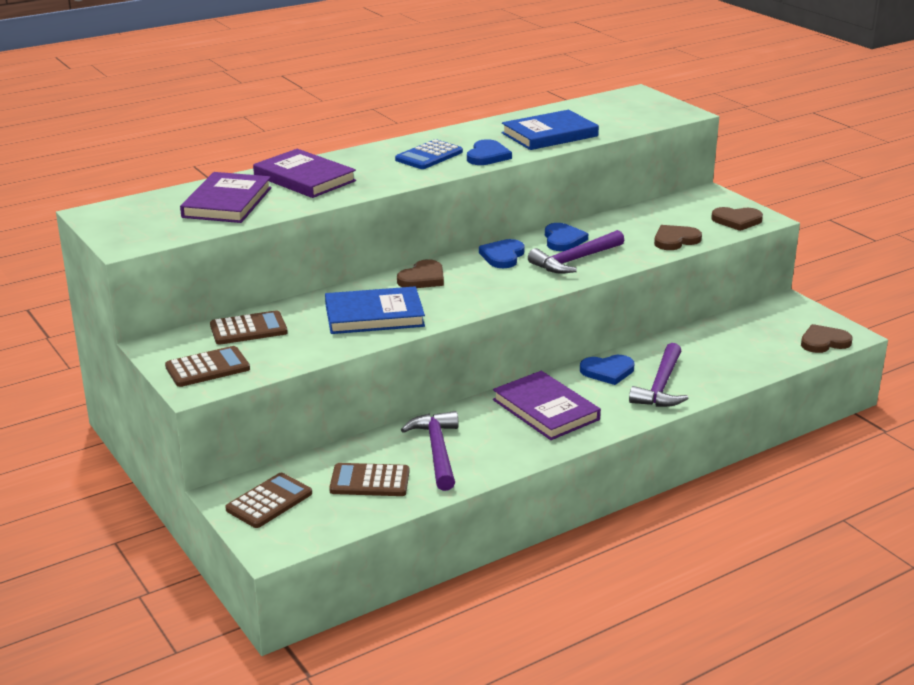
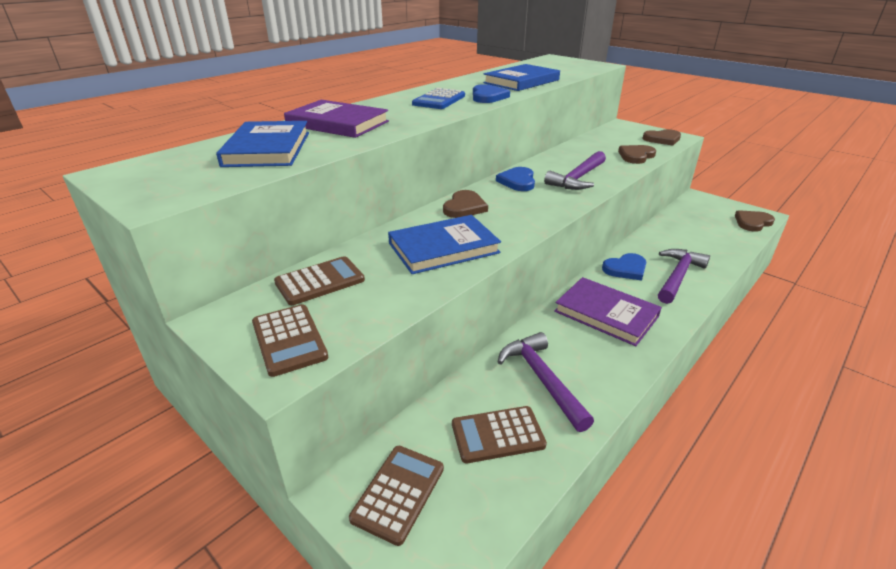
camera: 15 degrees left, 5 degrees up
(207, 368) = (289, 340): brown calculator -> brown calculator turned 105 degrees clockwise
(227, 202) = (268, 149): purple book -> blue book
(563, 240) = (553, 164): blue heart -> none
(661, 386) = (678, 276): purple hammer -> purple hammer turned 150 degrees counterclockwise

